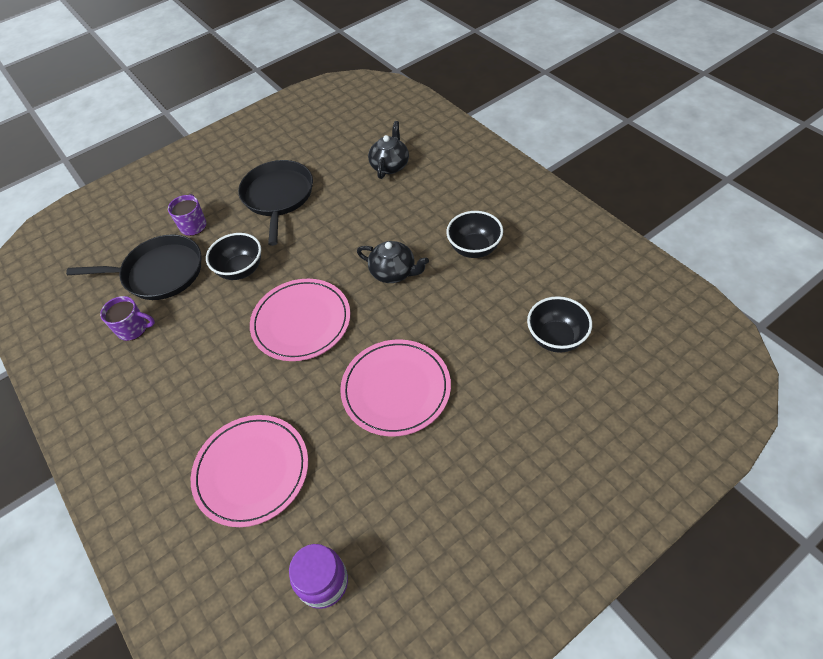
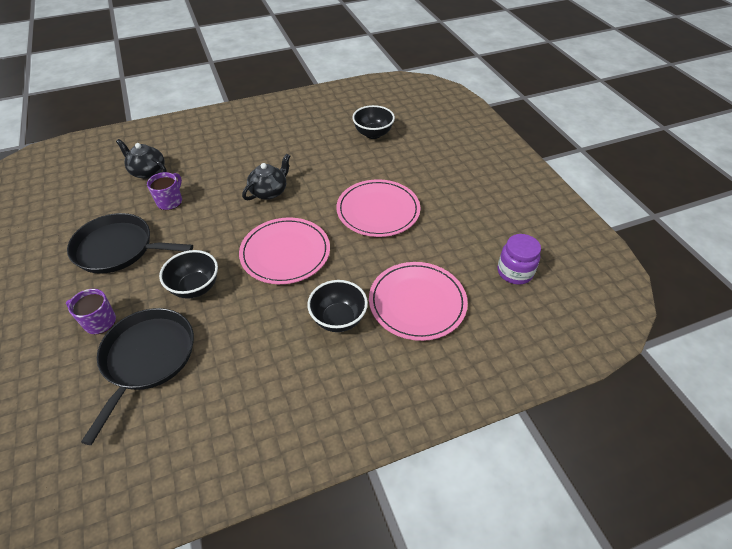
camera: 80 degrees left, 5 degrees down
(133, 329) = (213, 387): purple mug -> purple mug (170, 201)
(474, 248) = (275, 148): black bowl -> black bowl (338, 319)

